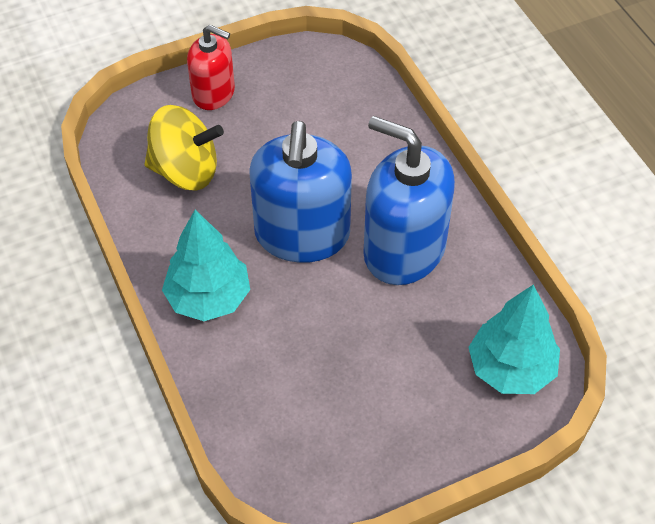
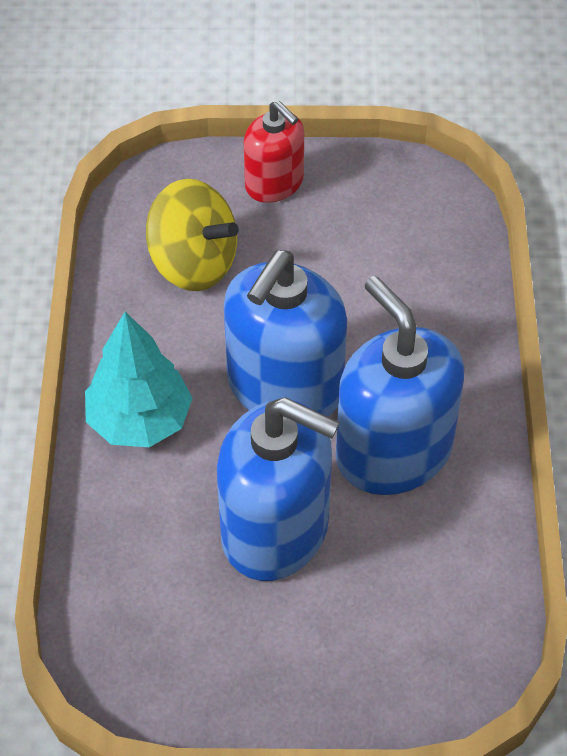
camera: 25 degrees right, 0 degrees up
(352, 337) = (275, 530): none -> blue soap dispenser
(510, 369) = (442, 645): turquoise tree -> none

